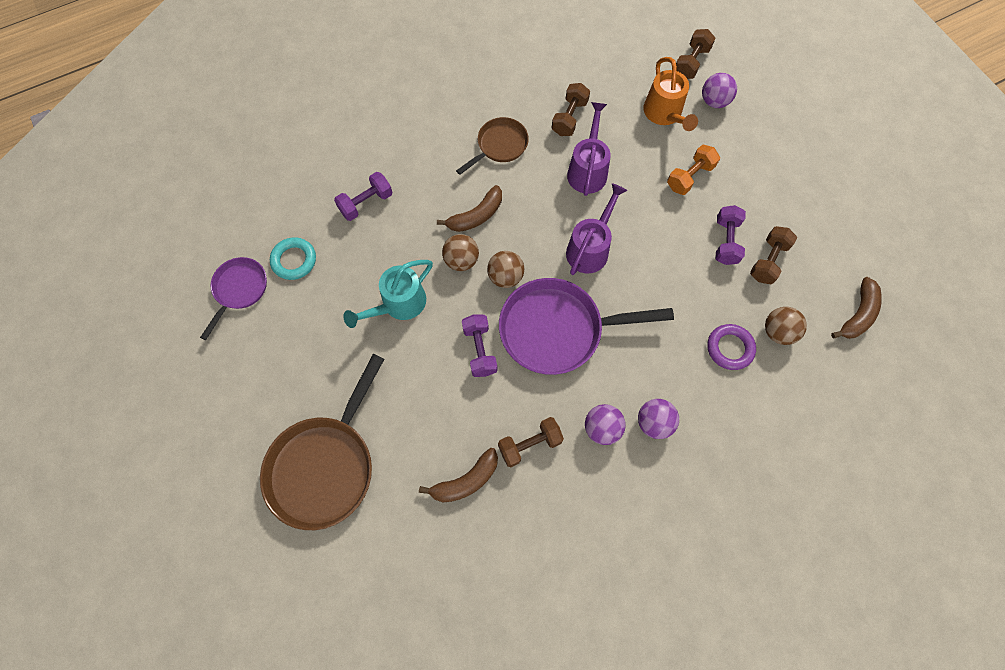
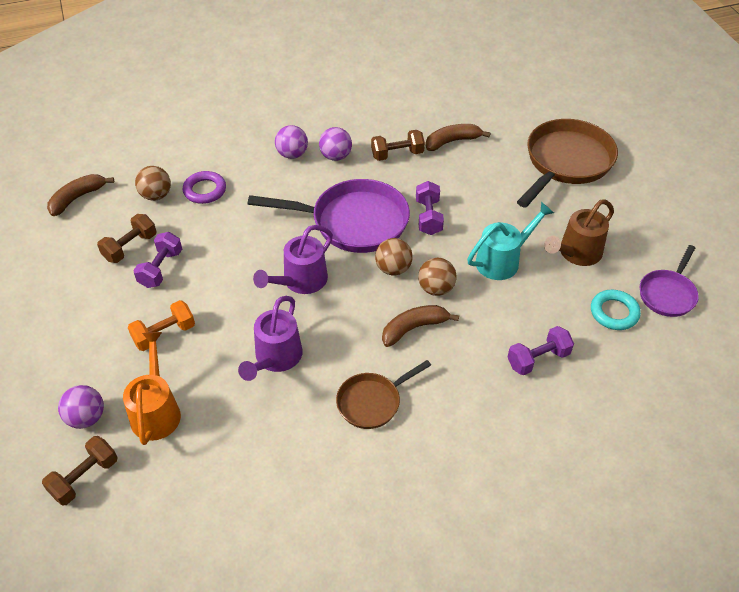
camera: 170 degrees left, 20 degrees down
(324, 325) = (576, 254): none -> brown watering can
(569, 117) = (276, 425): brown dumbbell -> none

